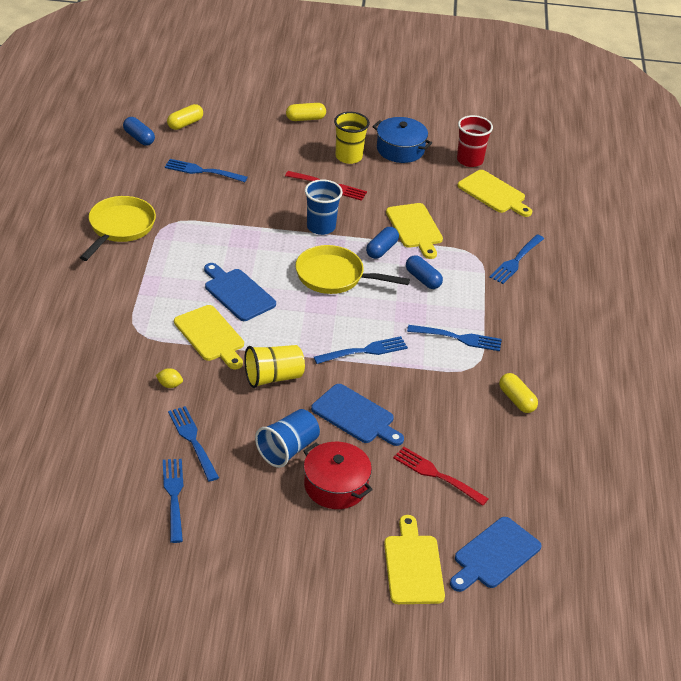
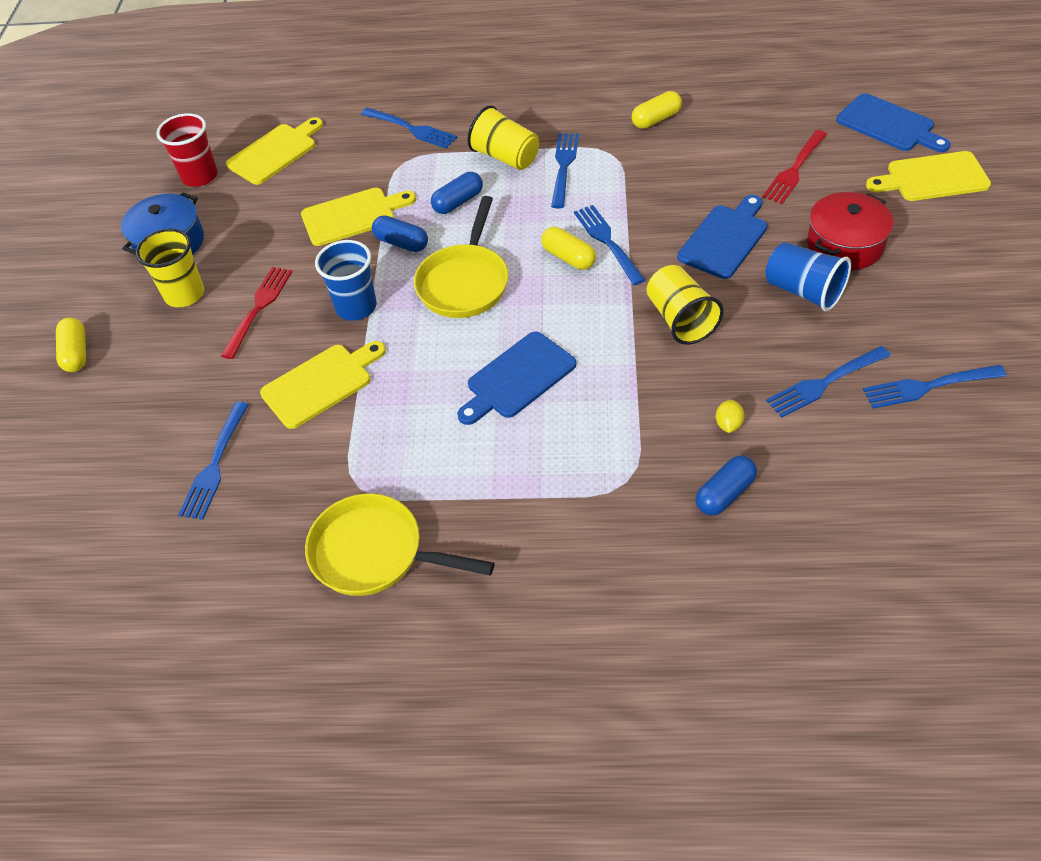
camera: 85 degrees left, 10 degrees up
(139, 138) = (108, 574): blue capsule -> blue capsule (725, 494)
(185, 124) = (70, 511): yellow capsule -> yellow capsule (568, 257)
(211, 336) = (615, 394): yellow cutting board -> yellow cutting board (321, 383)
(474, 308) = (506, 157): none -> yellow cup

